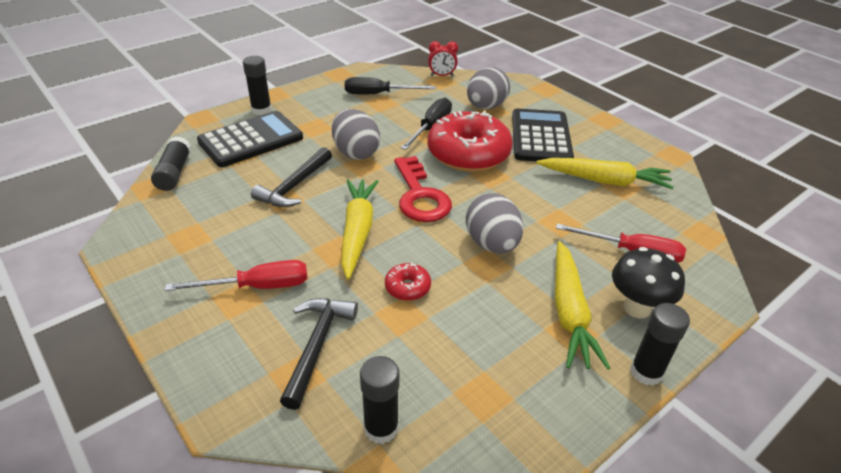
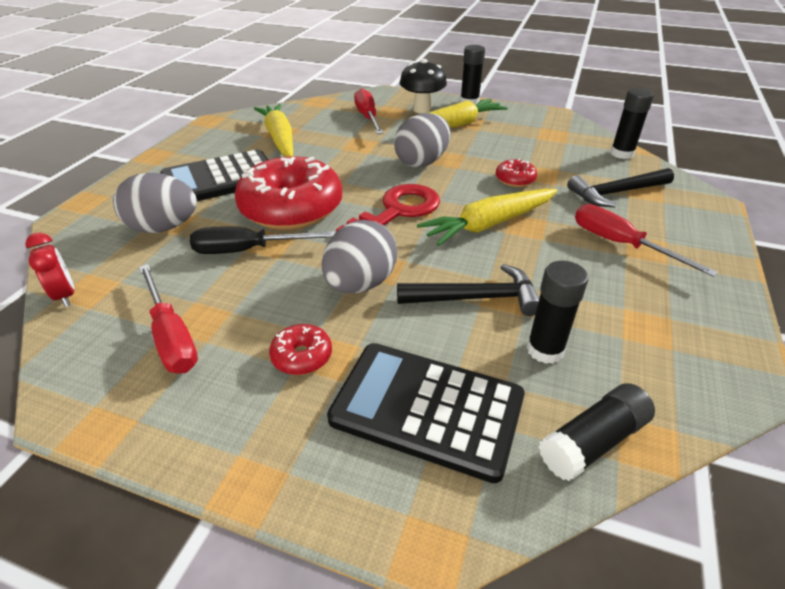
camera: 120 degrees left, 0 degrees up
(261, 110) = (324, 464): black glue stick -> black glue stick (545, 350)
(323, 120) = (302, 356): none -> red donut
(378, 94) = (171, 336): black screwdriver -> red screwdriver

